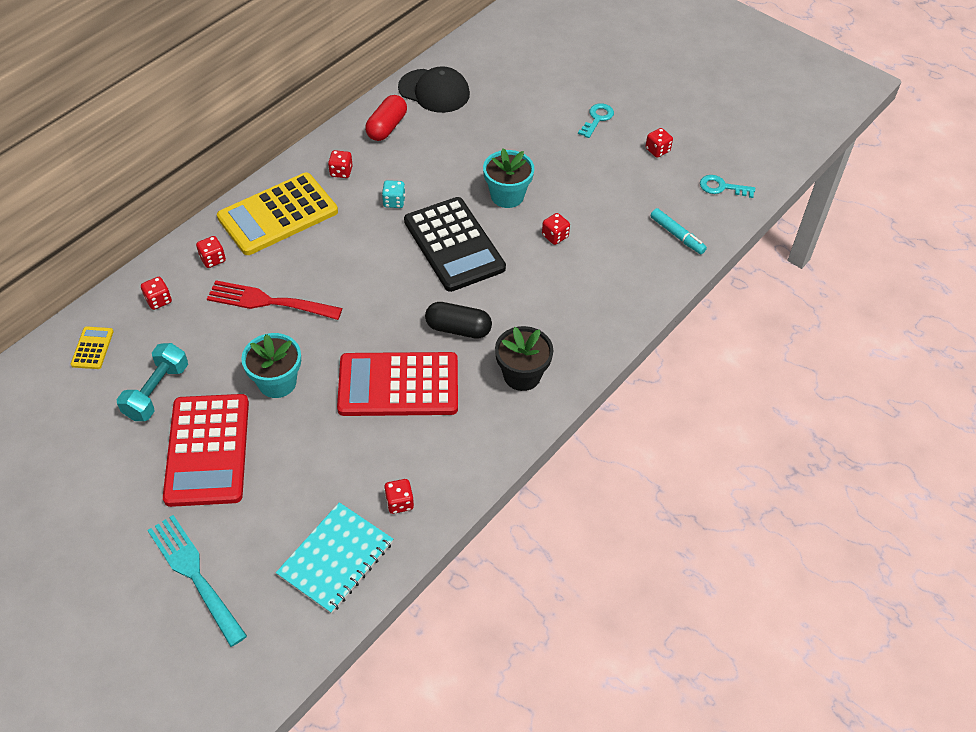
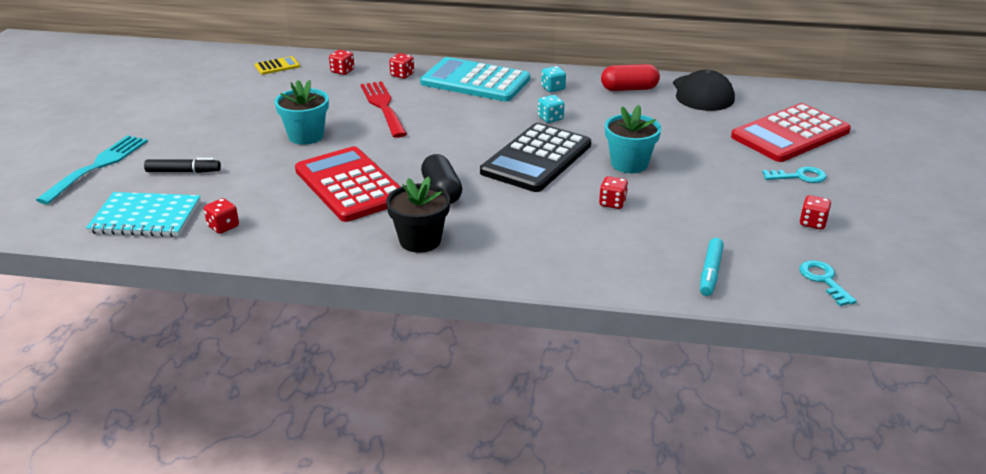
camera: 60 degrees right, 20 degrees down
(157, 392) = (257, 98): turquoise dumbbell -> none
(207, 450) = (217, 133): red calculator -> red calculator (790, 134)
(268, 503) = (183, 171): none -> black marker
(278, 214) = (475, 81): yellow calculator -> turquoise calculator
(341, 172) = (553, 88): red dice -> turquoise dice

